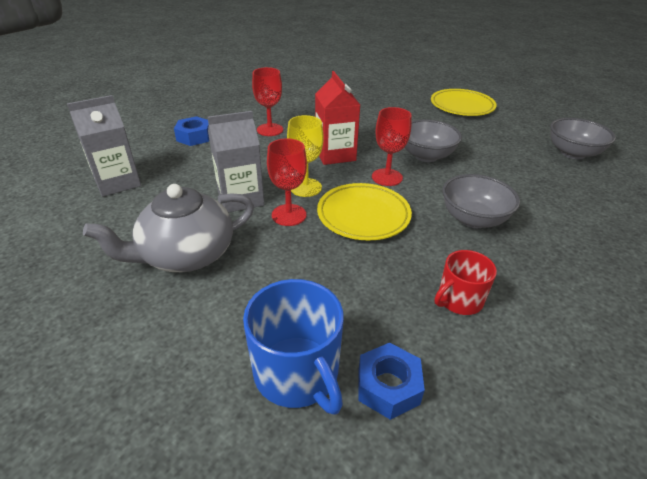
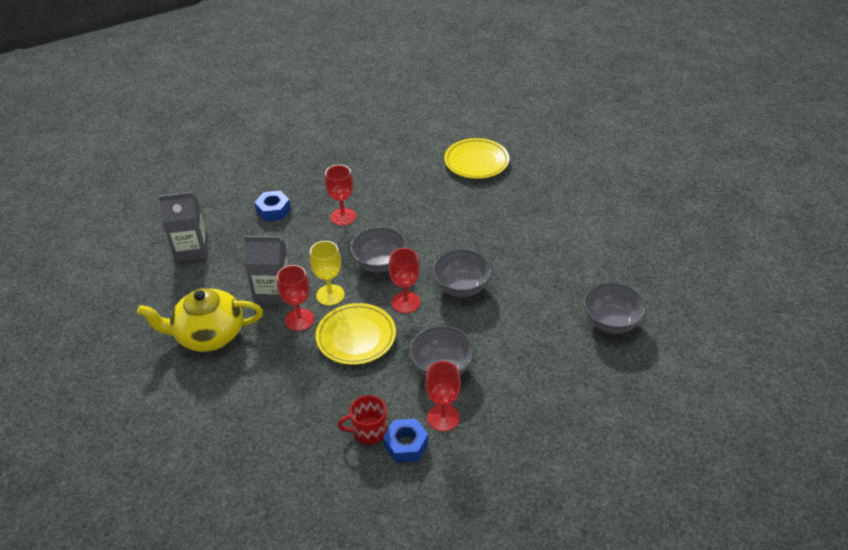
camera: 25 degrees right, 5 degrees up
(186, 255) = (209, 334): grey teapot -> yellow teapot
(297, 373) = (230, 443): blue mug -> none
(335, 154) = (380, 263): red carton -> grey bowl
(388, 386) = (276, 470): blue nut -> blue nut (406, 445)
(462, 106) = (558, 228): yellow plate -> yellow plate (476, 162)
(521, 263) = (443, 417): none -> red goblet

